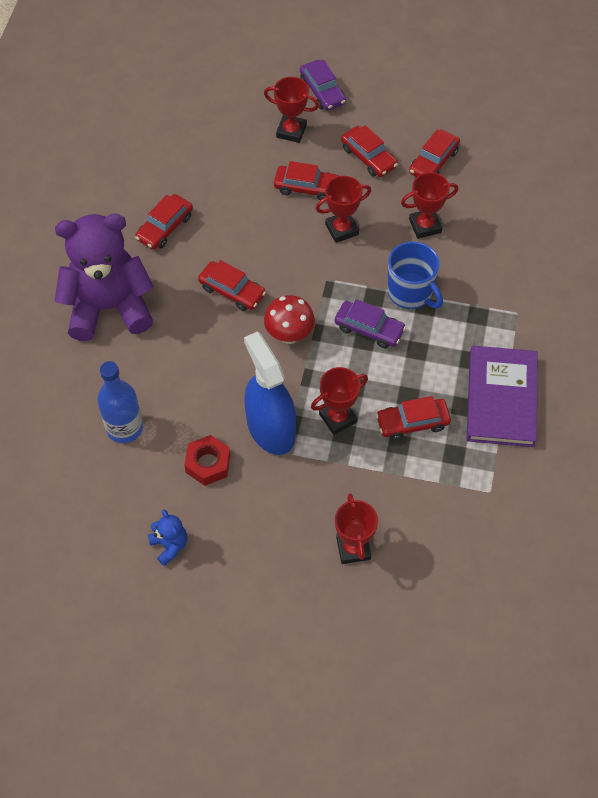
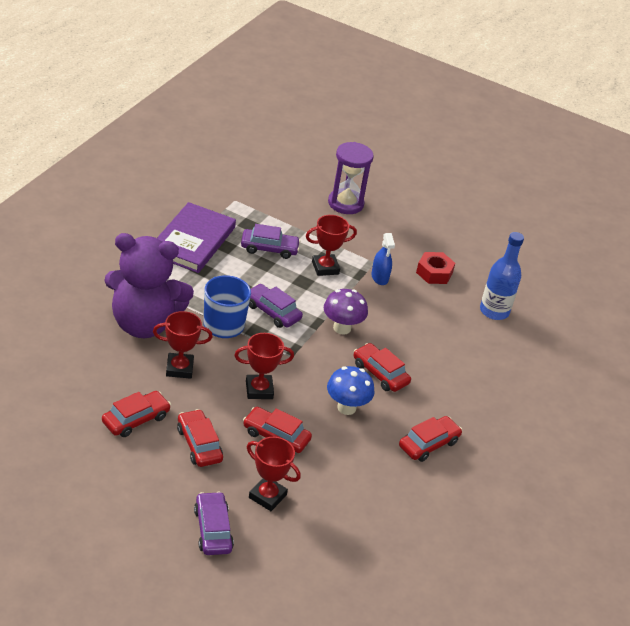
camera: 170 degrees left, 20 degrees down
(109, 307) = (494, 395): purple teddy bear -> purple teddy bear (144, 324)
(169, 545) = (473, 241): blue teddy bear -> none
(253, 239) = (346, 408): none -> blue mushroom
(270, 428) = (379, 277): blue spray bottle -> blue spray bottle, size x0.49
(289, 335) = (342, 328): red mushroom -> purple mushroom
(353, 548) = (345, 203): red trophy -> purple hourglass
(412, 422) = (269, 249): red car -> purple car

